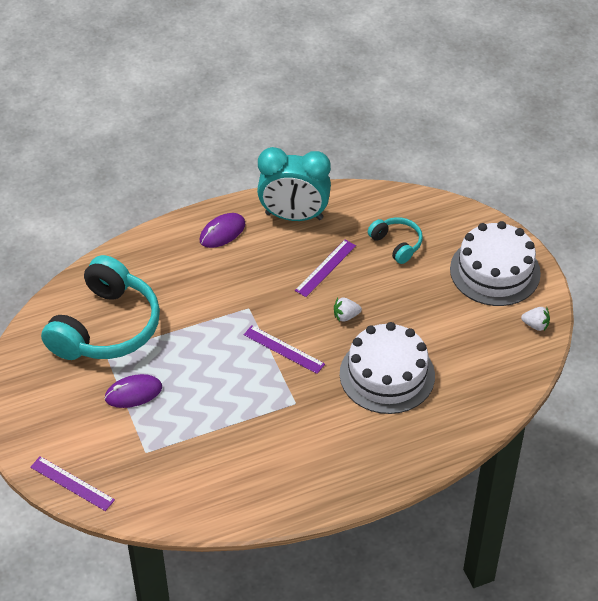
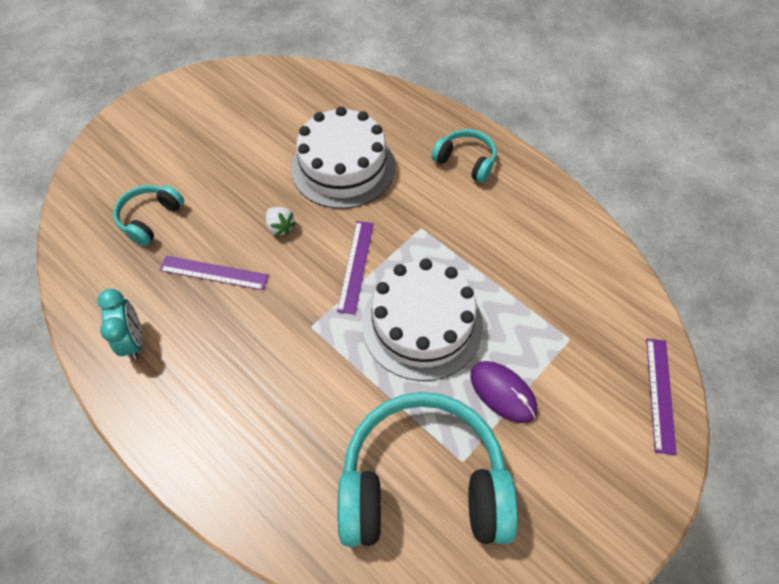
camera: 115 degrees left, 10 degrees up
(222, 232) = (191, 415): purple mouse -> none
(294, 216) = (134, 340): turquoise clock -> turquoise clock, size x0.55
(347, 463) = (466, 161): none -> turquoise headphones
(495, 271) = (163, 127): white cake -> white cake (422, 324)
(535, 325) = (225, 80): white strawberry -> none

